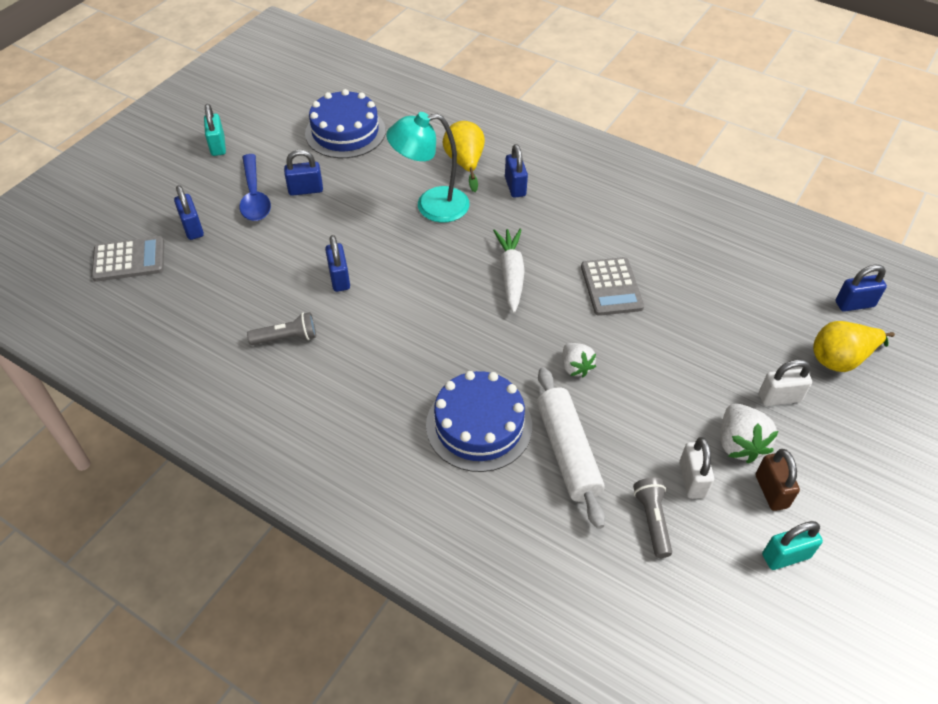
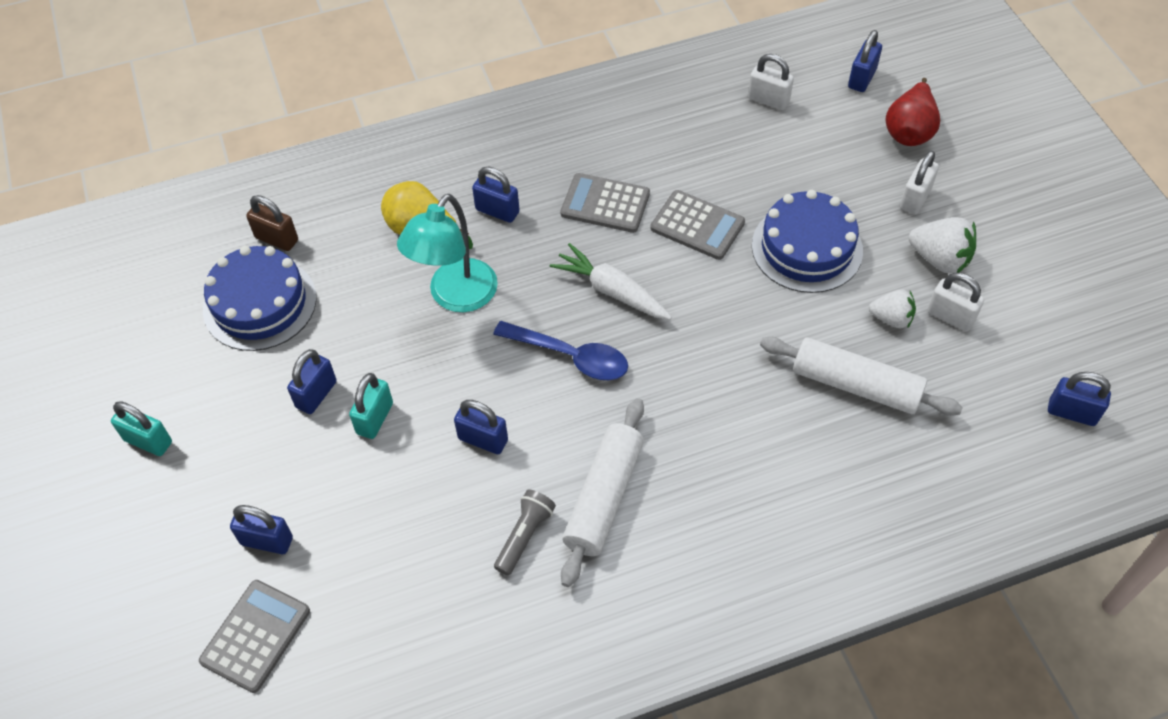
camera: 50 degrees left, 5 degrees up
(254, 196) = (276, 450): blue spoon -> blue spoon (571, 356)
(348, 361) = (604, 497): none -> white rolling pin
(479, 425) = (773, 434): blue cake -> blue cake (807, 248)
(575, 367) = (767, 316): white strawberry -> white strawberry (891, 318)
(577, 232) = (605, 204): none -> grey calculator
(652, 520) = (969, 372): grey flashlight -> none
(685, 616) = (1072, 412): none -> blue padlock
(766, 263) = (768, 100): none -> white padlock
(771, 491) = (999, 272): brown padlock -> brown padlock (277, 239)
(785, 556) = (1063, 307): turquoise padlock -> turquoise padlock (375, 418)
(841, 359) = (909, 131): yellow pear -> red pear

